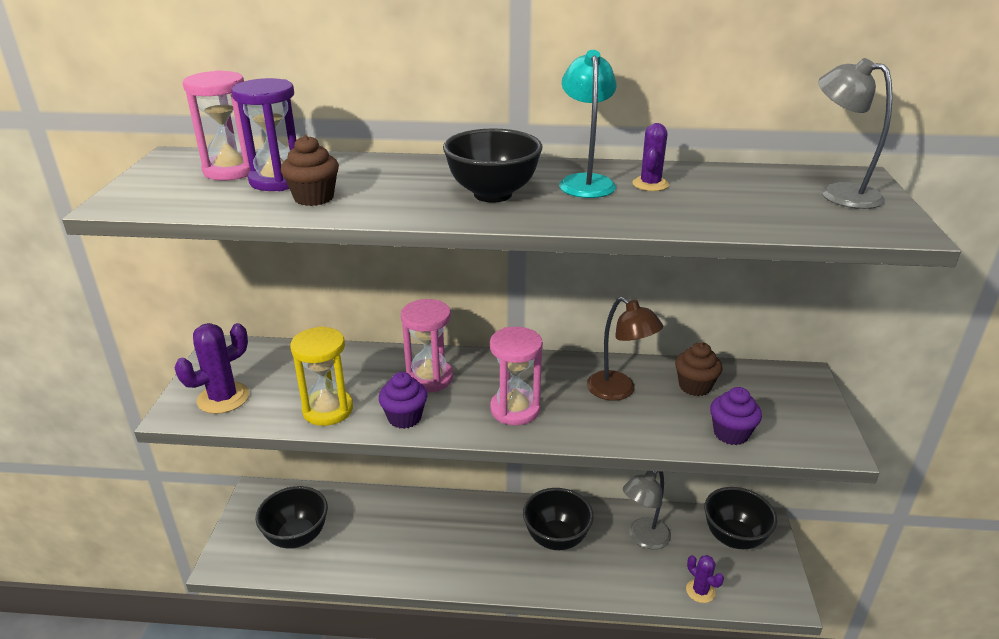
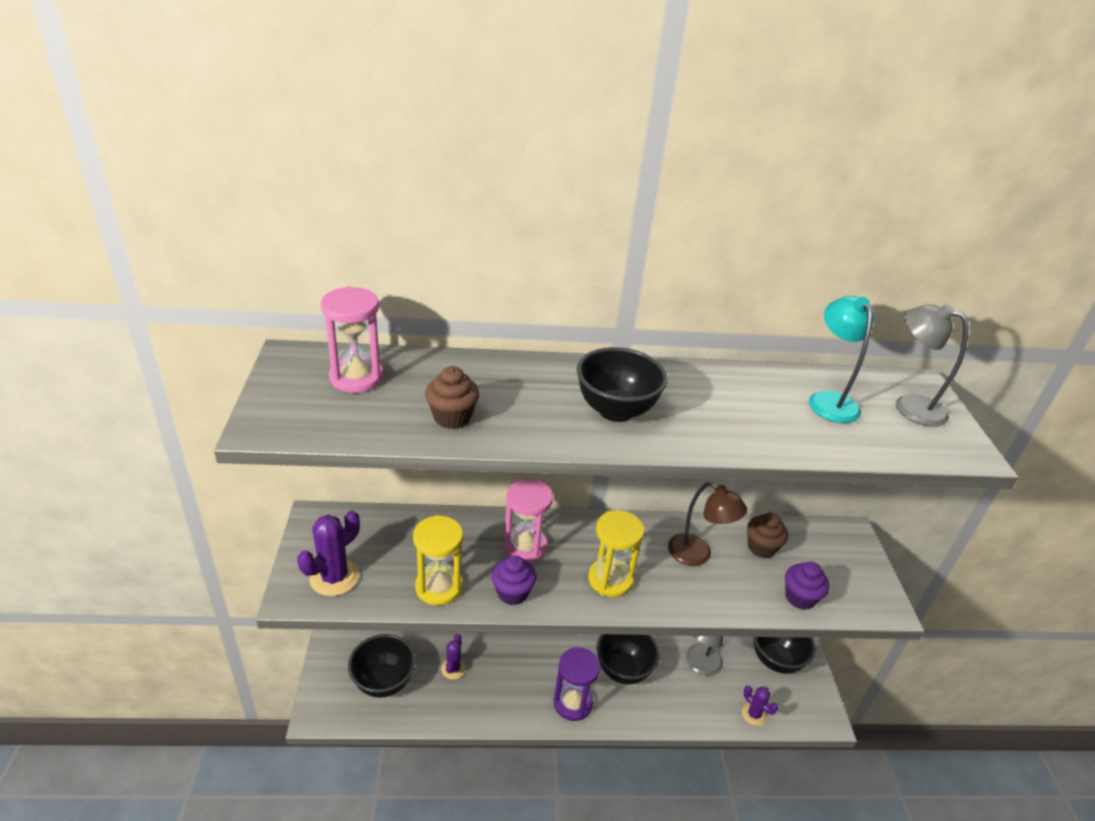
camera: 10 degrees left, 5 degrees up
(278, 181) = (408, 392): purple hourglass -> purple hourglass (573, 703)
(515, 409) = (610, 579): pink hourglass -> yellow hourglass
(585, 182) = (692, 392): turquoise lamp -> turquoise lamp (829, 400)
(650, 184) = (749, 395): purple cactus -> purple cactus (453, 669)

